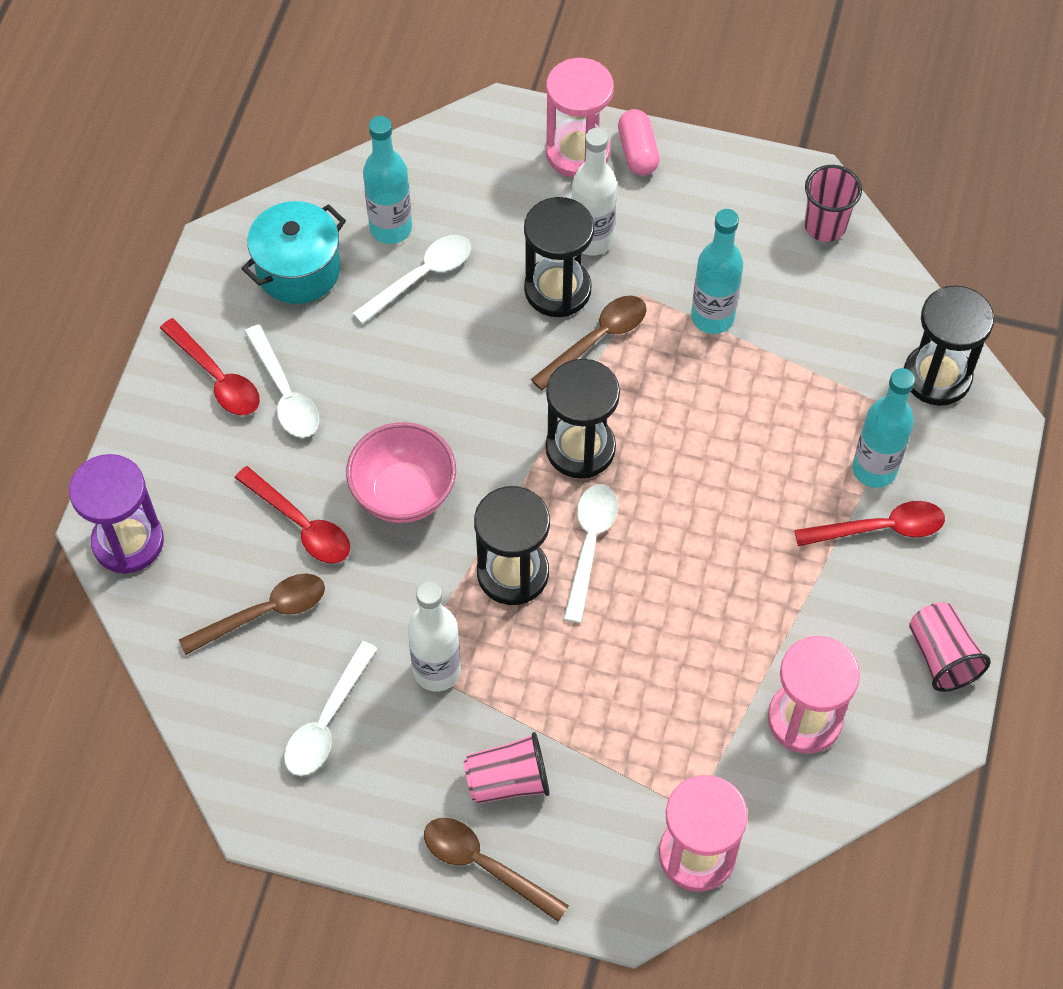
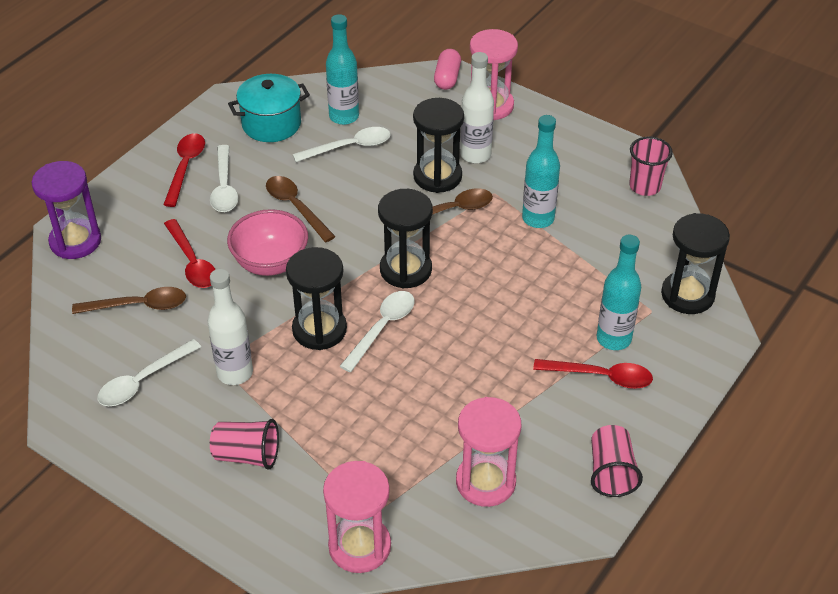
camera: 20 degrees right, 15 degrees down
(216, 377) = (185, 167): red spoon -> red spoon turned 150 degrees counterclockwise
(485, 865) = (201, 504): brown spoon -> brown spoon (296, 207)
(637, 152) = (531, 115): pink capsule -> pink capsule (447, 78)

